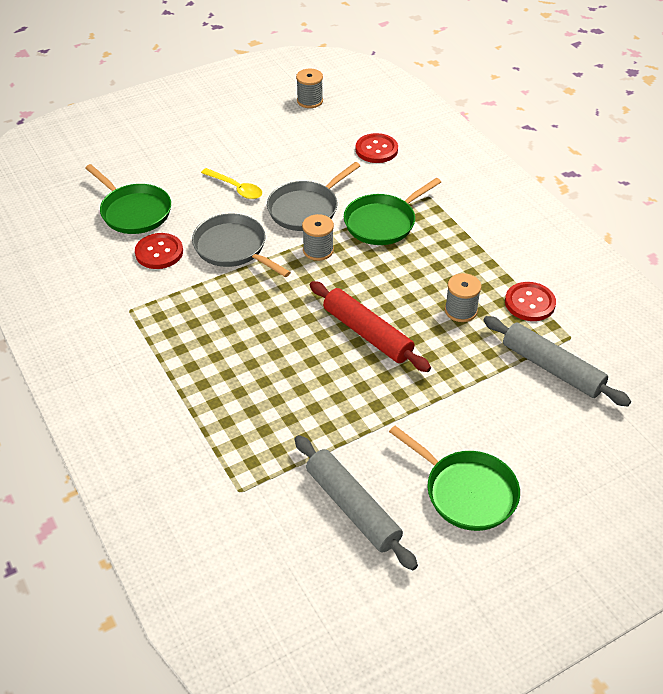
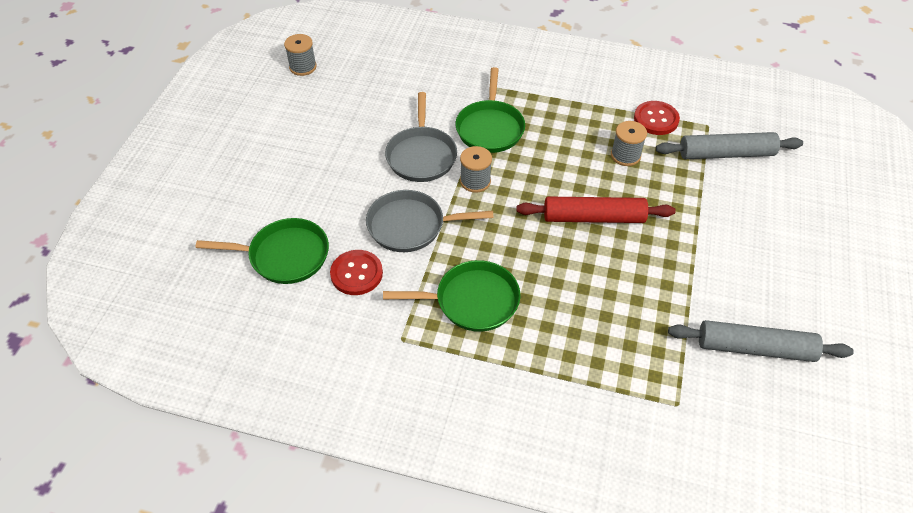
camera: 45 degrees left, 5 degrees up
(236, 188) = (344, 176): yellow spoon -> none
(376, 150) = (408, 75): red button -> none
(466, 492) = (795, 276): green pan -> green pan (472, 301)

